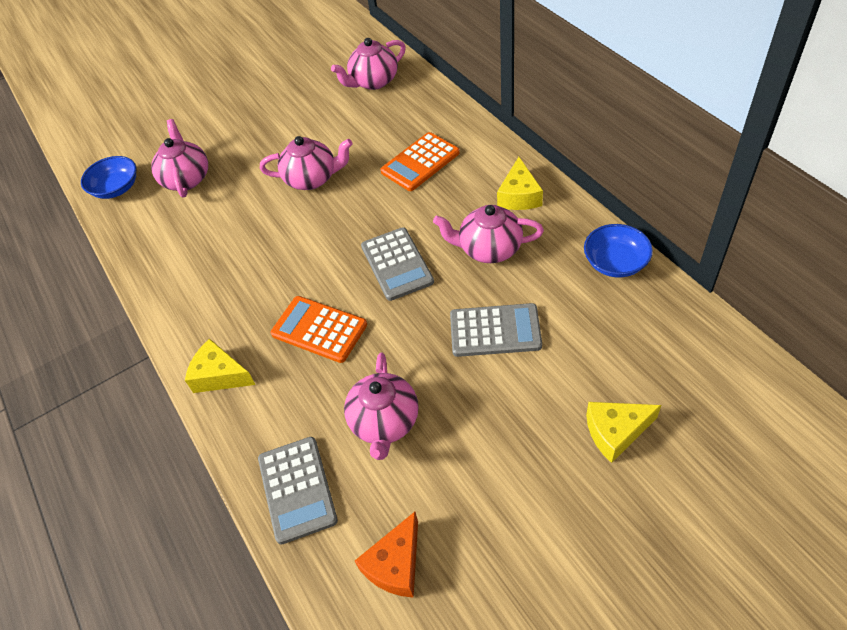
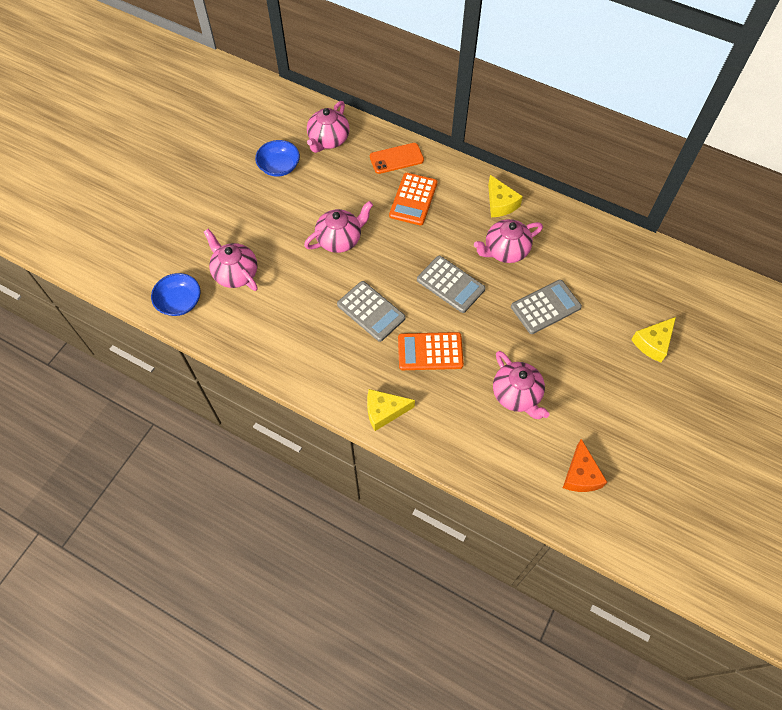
camera: 35 degrees left, 10 degrees up
(297, 489) = (492, 460): grey calculator -> grey calculator (371, 311)
(432, 117) = (396, 158): none -> orange phone
(615, 262) = (590, 232): blue bowl -> blue bowl (279, 166)

